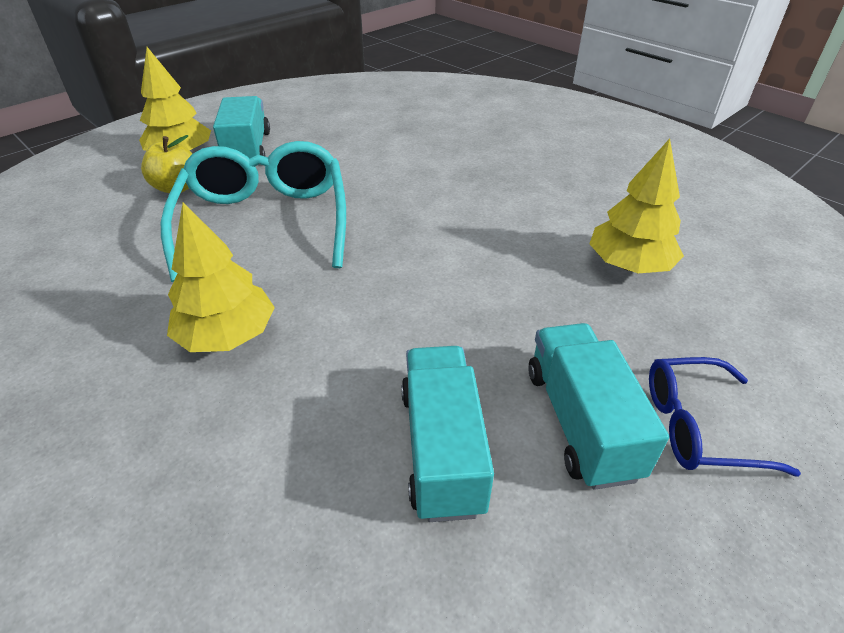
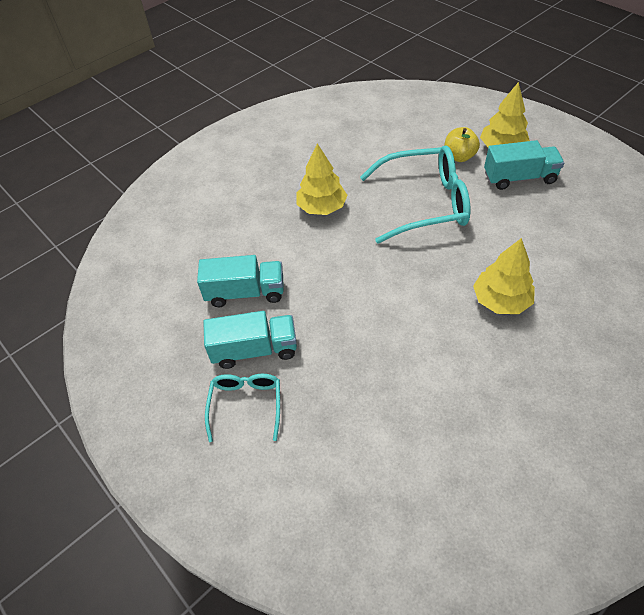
camera: 95 degrees right, 10 degrees up
(629, 265) = (392, 404): yellow tree -> yellow tree (501, 300)
(697, 426) = (246, 405): blue glasses -> turquoise glasses

